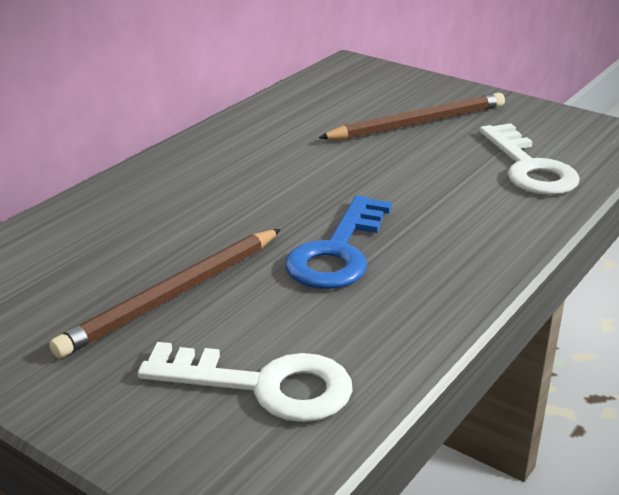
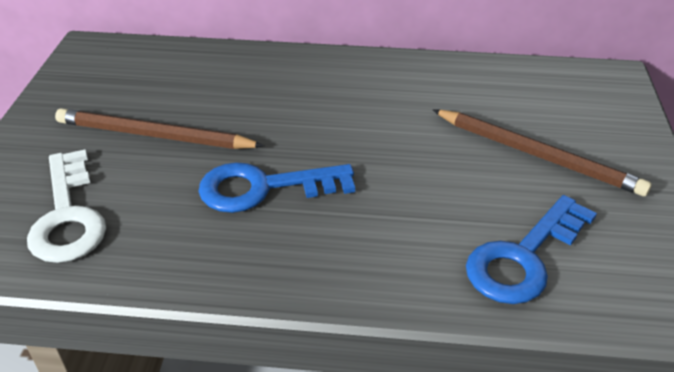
camera: 60 degrees right, 10 degrees up
(529, 167) = (524, 257): white key -> blue key

